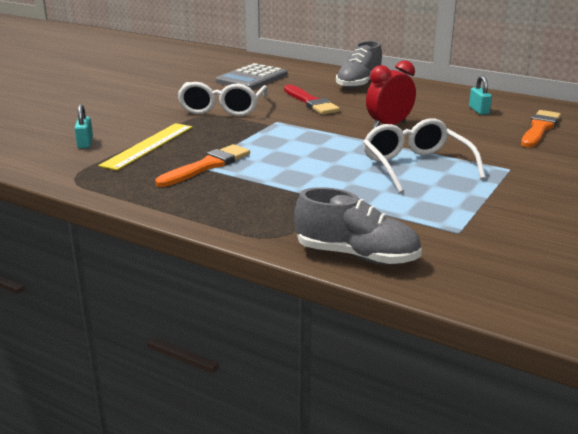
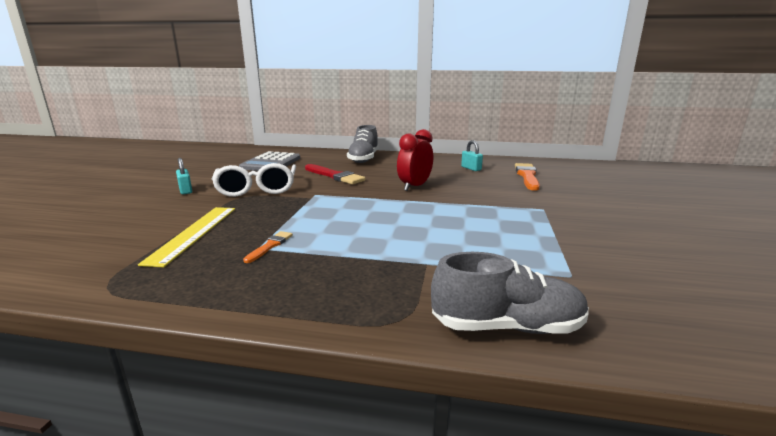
camera: 20 degrees left, 5 degrees down
(85, 143) = (115, 240): turquoise padlock -> turquoise padlock (185, 190)
(207, 166) = (270, 246): orange brush -> orange brush, size x0.55
(415, 166) = (468, 217): white glasses -> none

